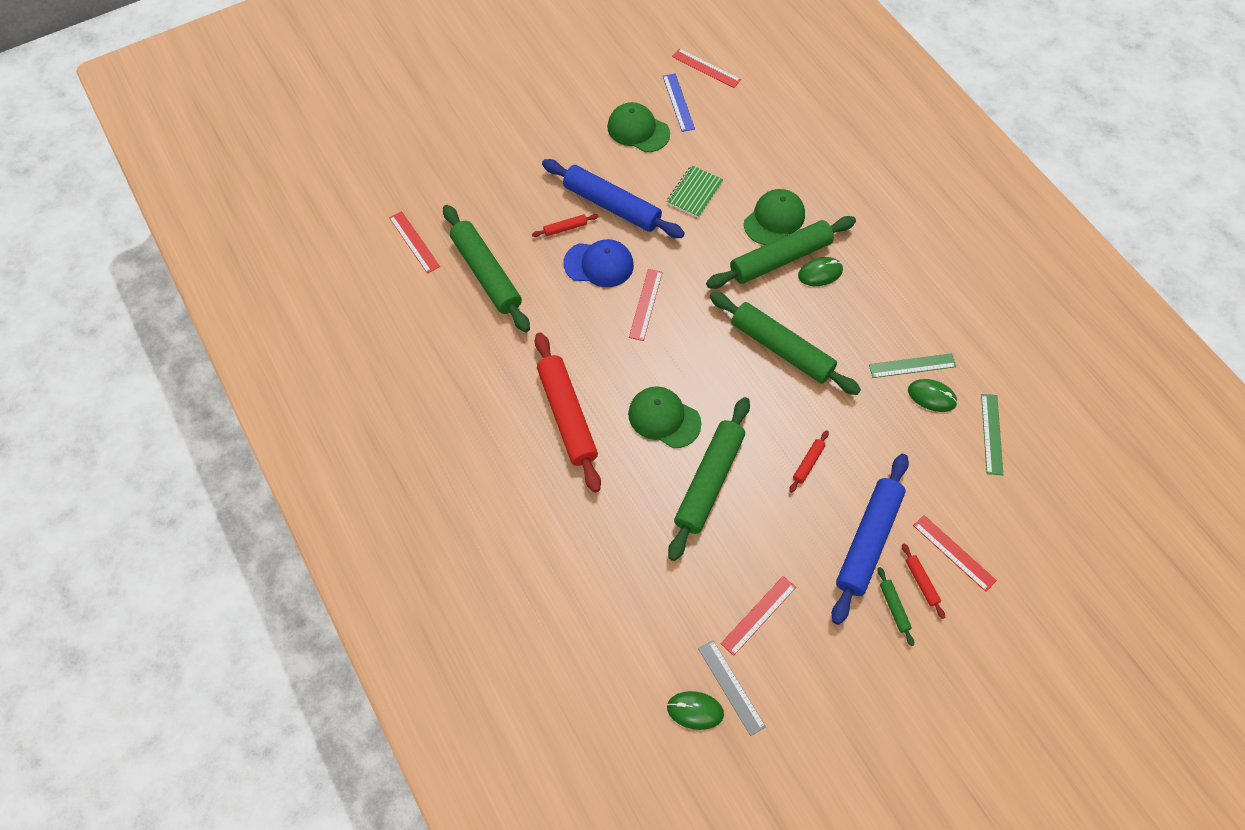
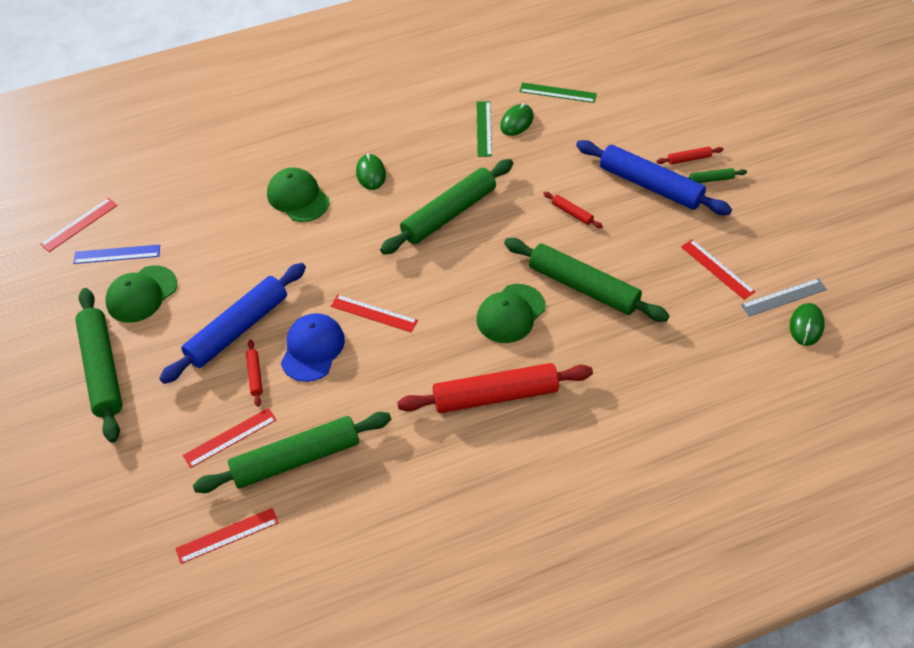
camera: 80 degrees left, 10 degrees down
(694, 193) = (244, 255): green notebook -> none
(780, 259) = (347, 200): green rolling pin -> green rolling pin (102, 369)
(954, 552) = (663, 135): red ruler -> red ruler (230, 437)

